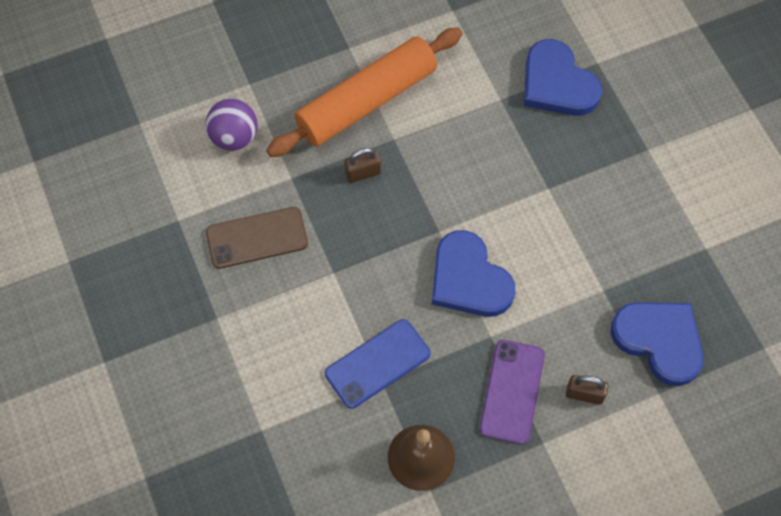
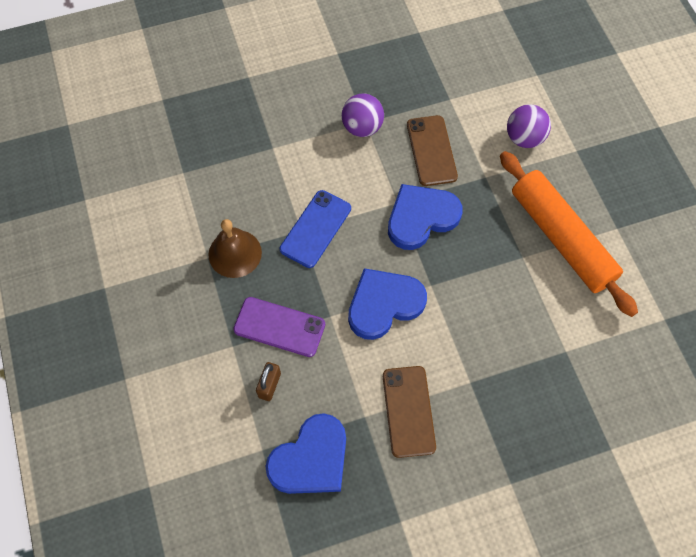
camera: 95 degrees right, 0 degrees up
(225, 321) = (362, 127): none -> purple ball
(363, 173) = (489, 230): brown padlock -> none
(377, 364) = (315, 229): blue phone -> blue phone turned 60 degrees clockwise
(557, 83) = (585, 406): blue heart -> blue heart (421, 217)
(590, 247) = (408, 411): none -> brown phone

